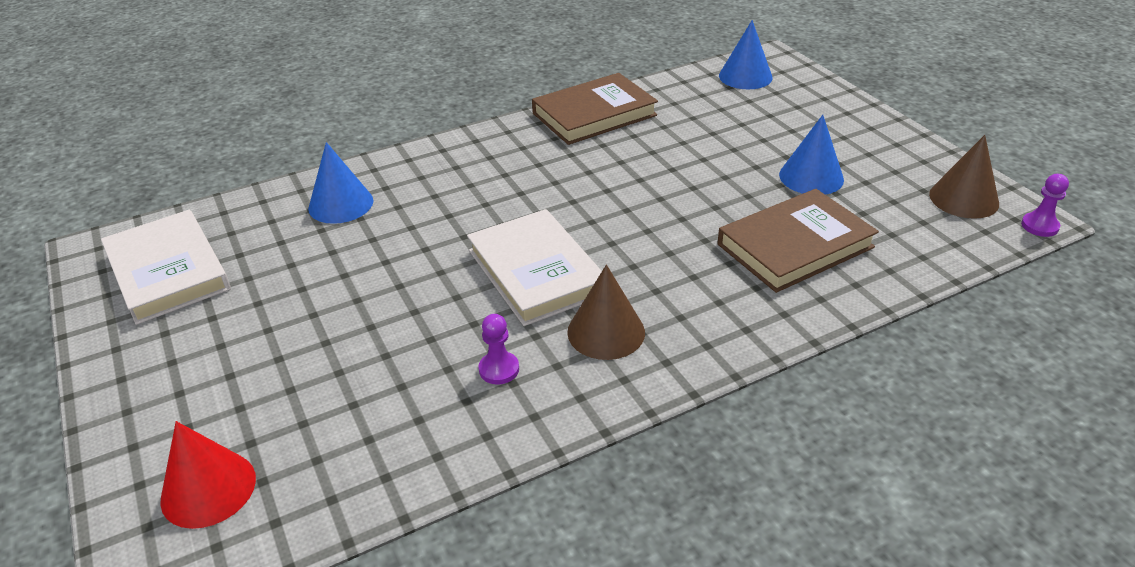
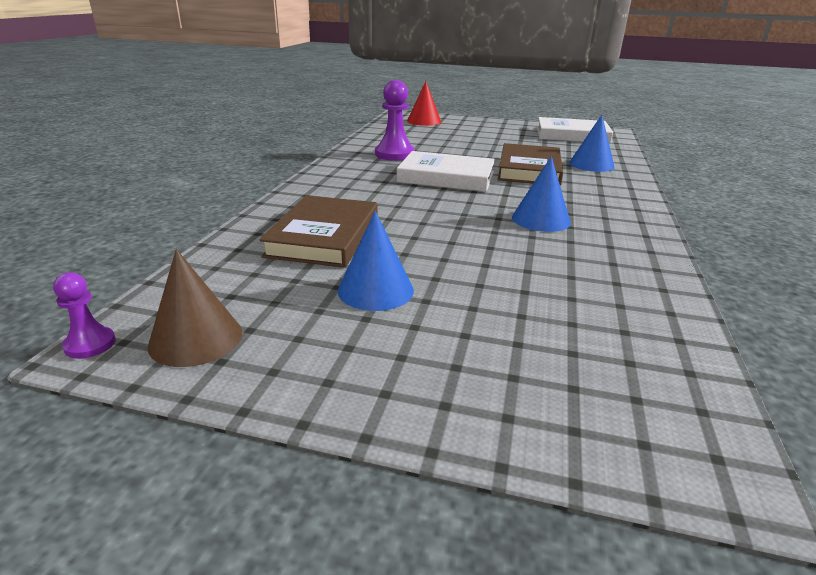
camera: 130 degrees right, 10 degrees down
(499, 369) = (394, 154): purple pawn -> purple pawn, size x1.87
(594, 114) = (636, 259): brown book -> brown book (529, 170)
(606, 332) = (373, 173): brown cone -> none
(745, 76) = (653, 394): blue cone -> blue cone (540, 219)

